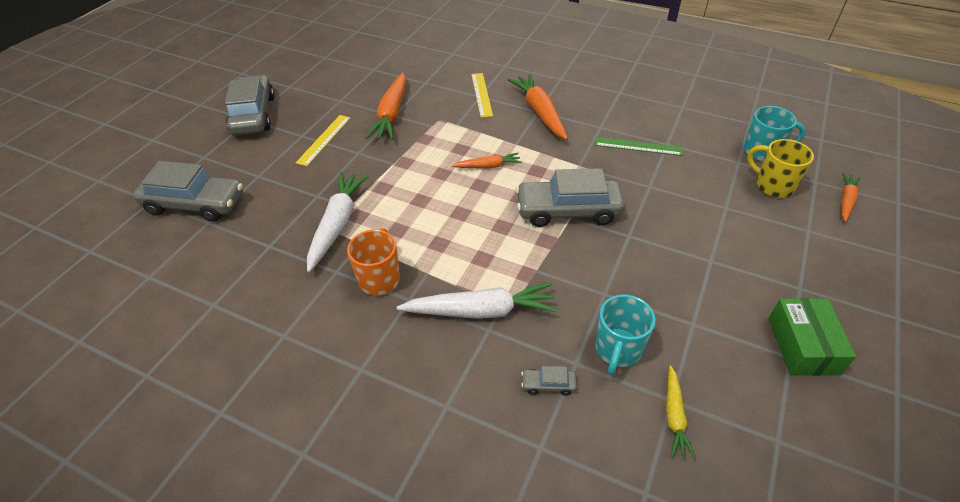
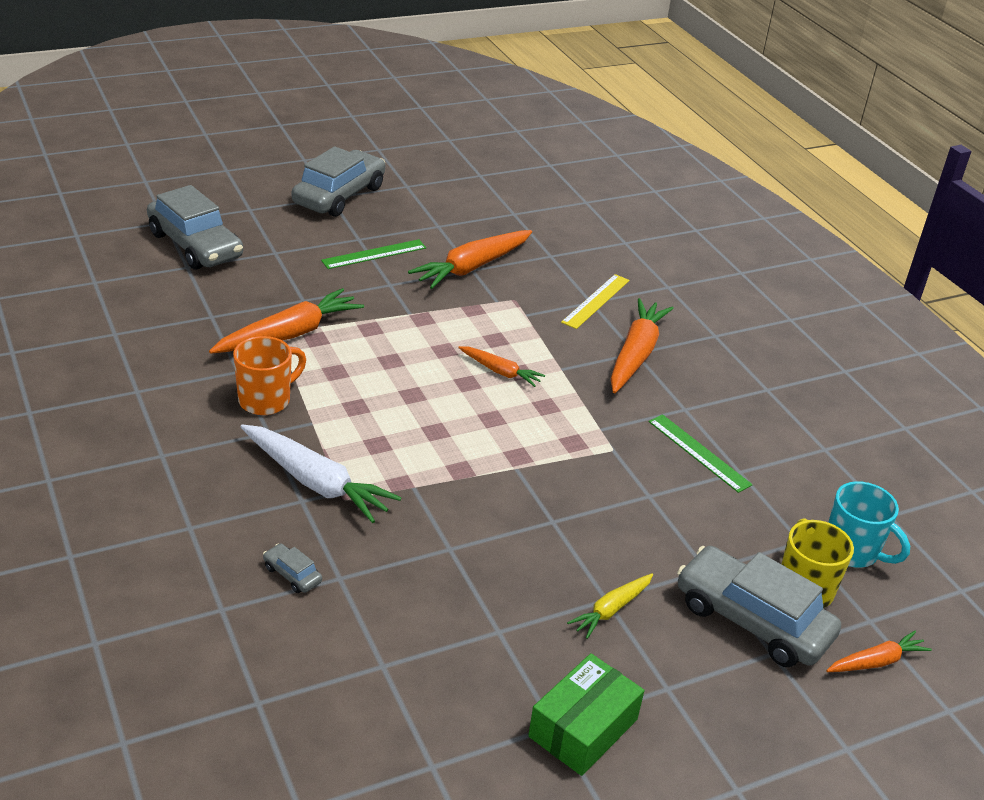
camera: 35 degrees right, 10 degrees down
(324, 139) = (374, 254): yellow ruler -> green ruler
(337, 224) = (289, 334): white carrot -> orange carrot
(568, 211) = (522, 460): grey car -> grey car (752, 620)
(617, 350) = (392, 596): turquoise mug -> none
(674, 416) = (365, 677): yellow carrot -> yellow carrot (611, 610)

